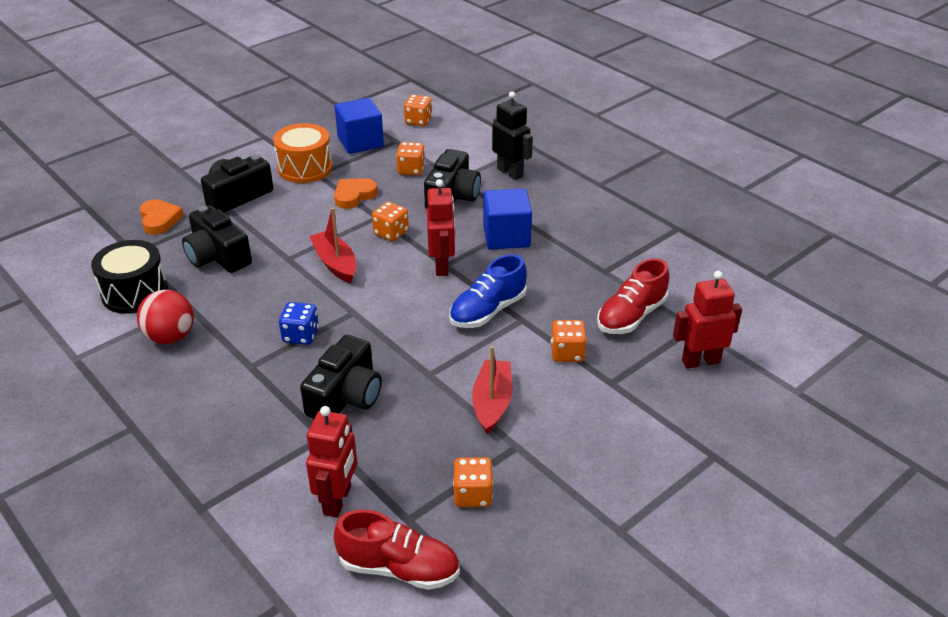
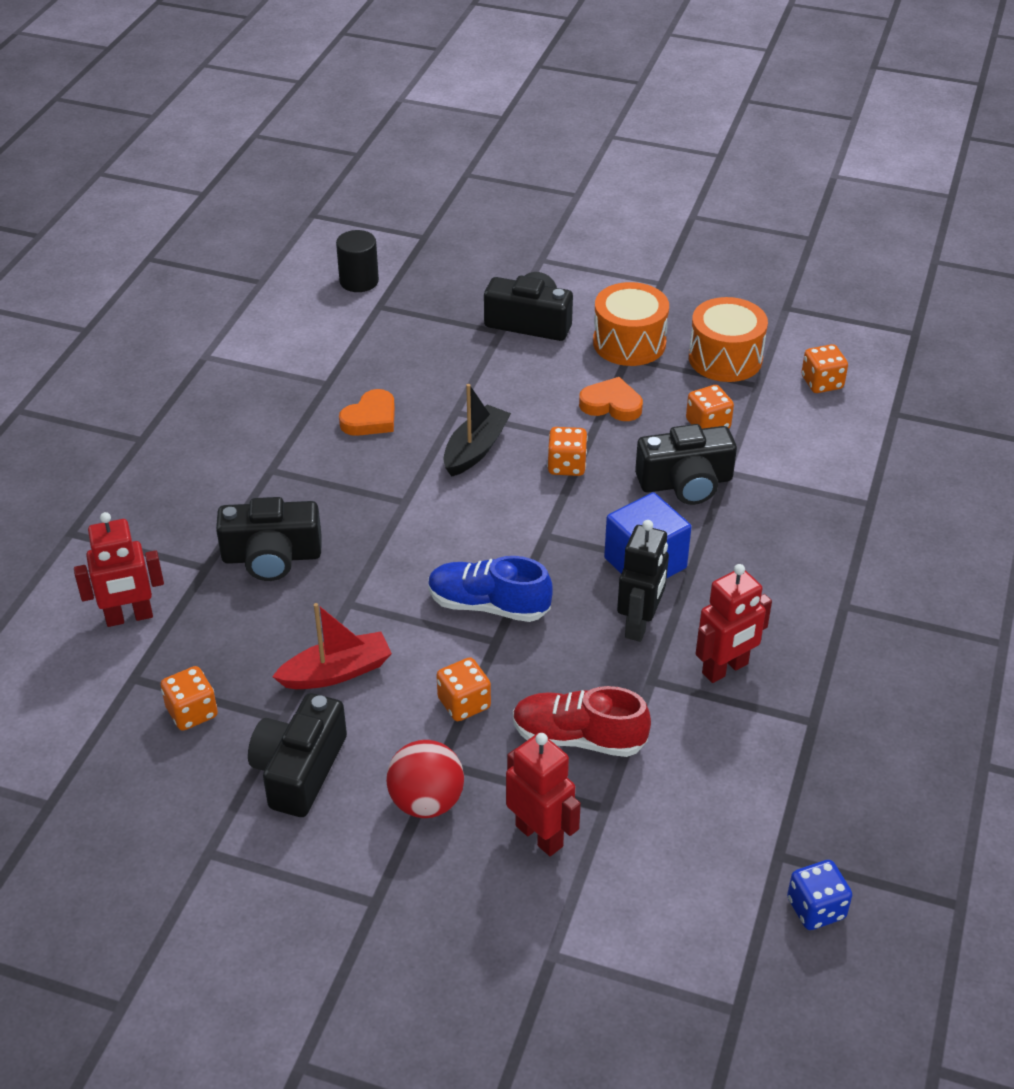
camera: 60 degrees right, 5 degrees up
(93, 251) = (359, 281): none -> black cylinder
(135, 292) = (319, 340): black drum -> none
(159, 220) = (443, 293): orange heart -> orange heart (370, 418)
(170, 337) = (274, 397): red ball -> red ball (426, 802)
(217, 256) = (418, 362): black camera -> black camera (299, 770)
(300, 335) = (339, 481): blue dice -> blue dice (816, 908)
(335, 263) = (475, 449): red boat -> black boat
(360, 142) = (725, 358): blue cube -> orange drum
(399, 568) = (69, 698): red shoe -> none
(442, 266) = (540, 533): red robot -> red robot (725, 669)
(510, 172) = (787, 511): black robot -> black robot (640, 624)

